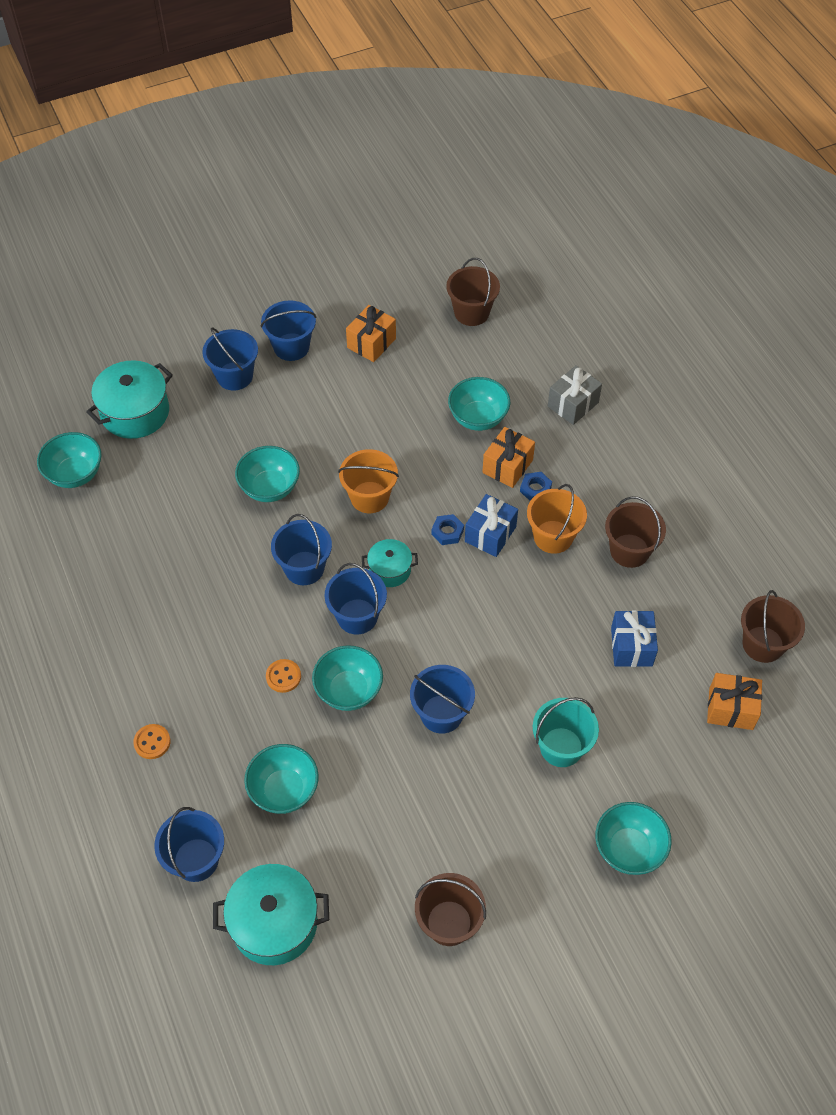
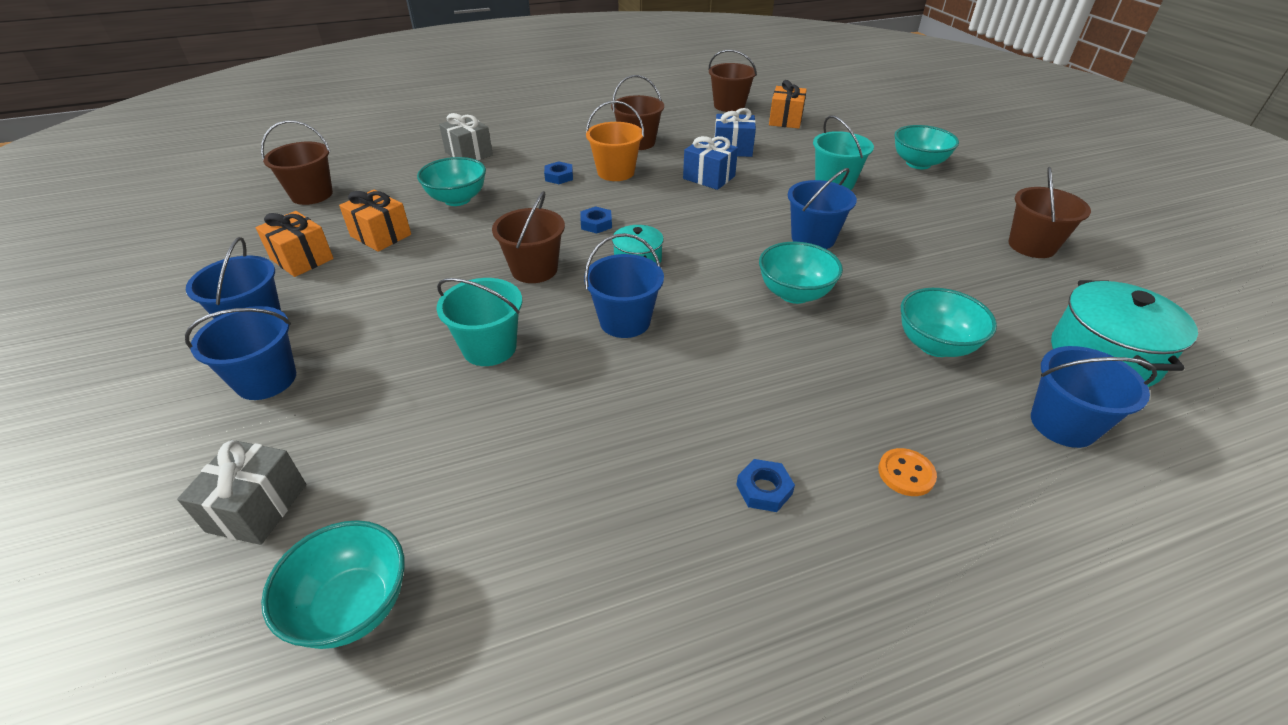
camera: 85 degrees left, 15 degrees down
(135, 412) = (257, 508): turquoise pot -> grey gift
(141, 658) = (764, 489): none -> blue nut
(270, 488) = (489, 348): turquoise bowl -> turquoise bucket
(283, 676) = (781, 342): orange button -> none
(357, 616) = (697, 284): blue bucket -> none
(369, 497) = (534, 269): orange bucket -> brown bucket
(490, 534) = (605, 201): blue gift -> blue gift (709, 177)
(507, 466) = (526, 188): orange gift -> orange gift (381, 235)

